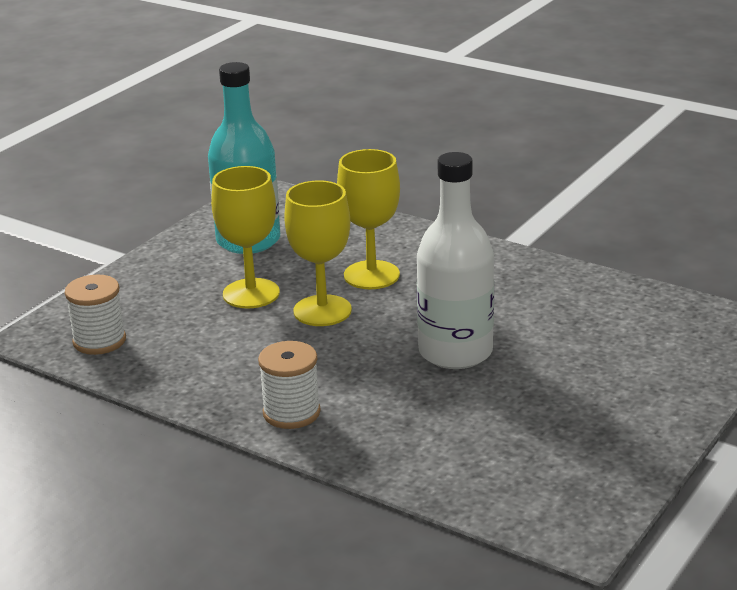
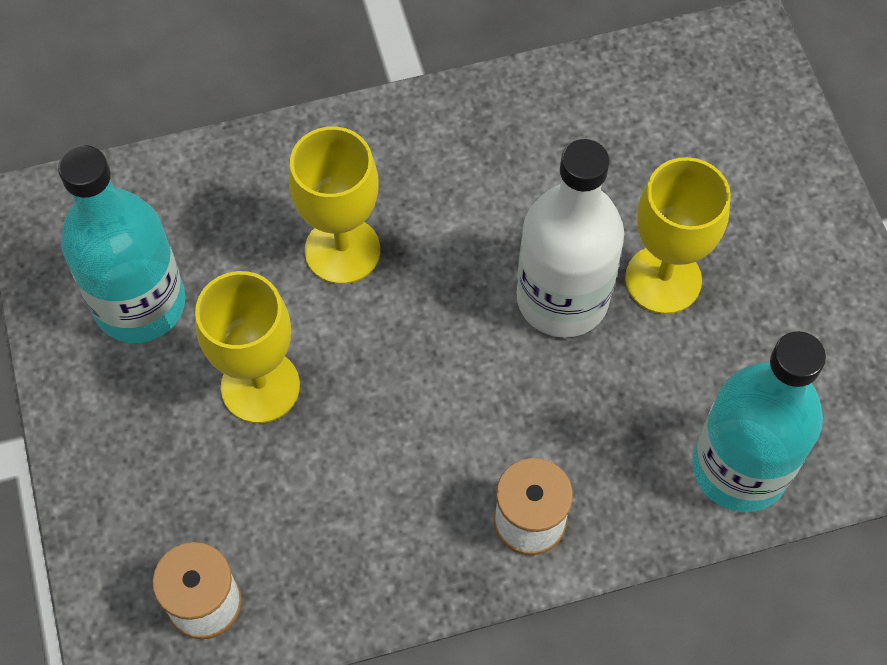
camera: 50 degrees left, 35 degrees up
(322, 311) = (366, 349): yellow goblet -> yellow goblet (663, 279)
(441, 469) = (740, 468): none -> turquoise bottle

